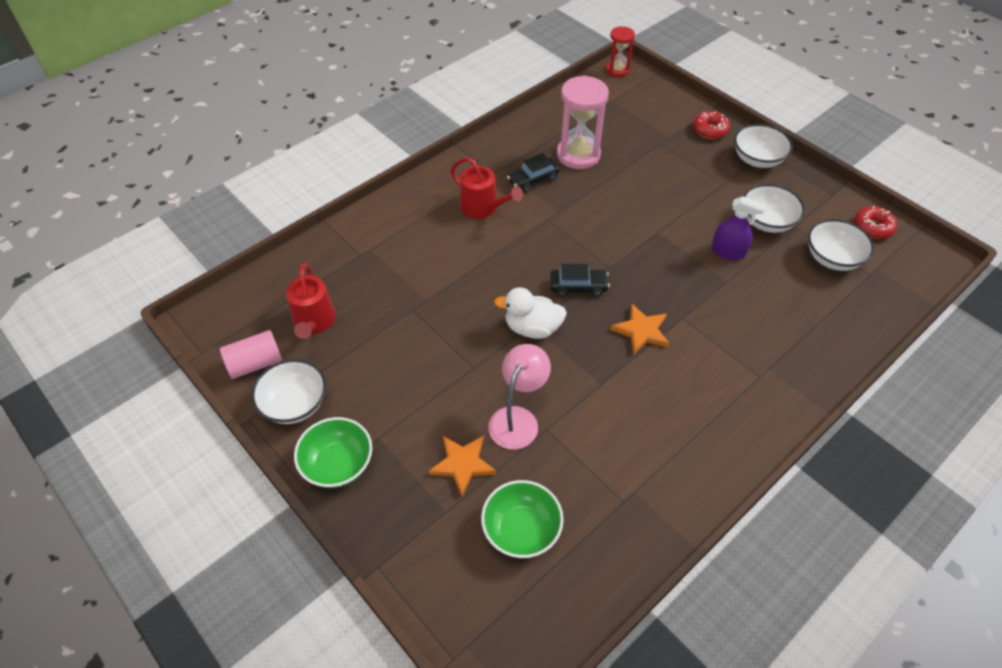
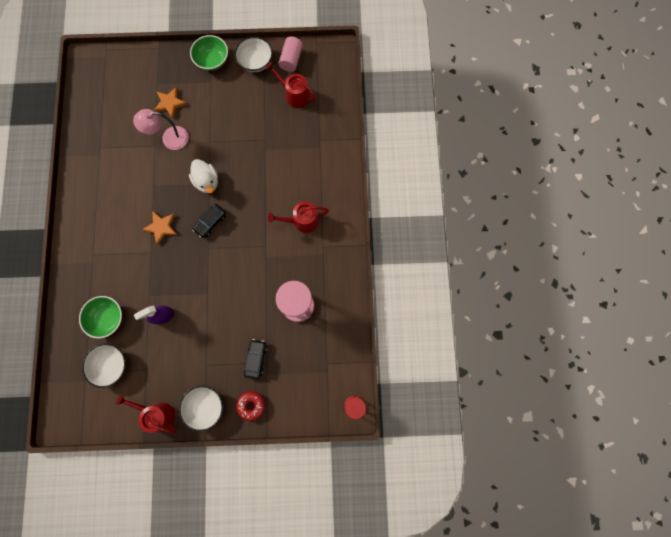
camera: 130 degrees right, 25 degrees up
(518, 419) = (169, 139): pink lamp -> pink lamp turned 105 degrees clockwise
(521, 530) = (125, 103): green bowl -> green bowl (107, 318)
(532, 328) = (207, 182): white duck -> white duck turned 105 degrees clockwise
(533, 180) = (300, 263): black car -> black car (256, 359)
(766, 222) = (161, 358): white bowl -> none
(814, 188) = (157, 414): none -> red watering can
(872, 227) = (106, 412): red donut -> none

